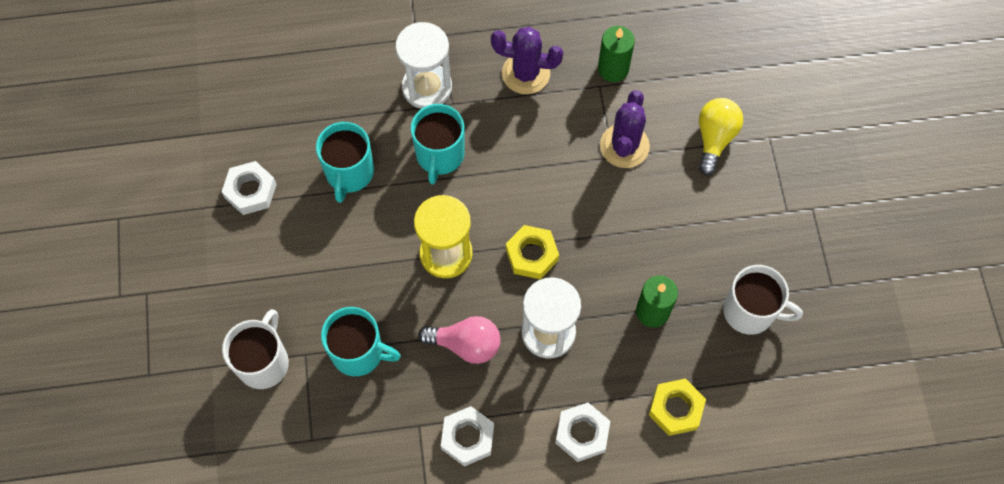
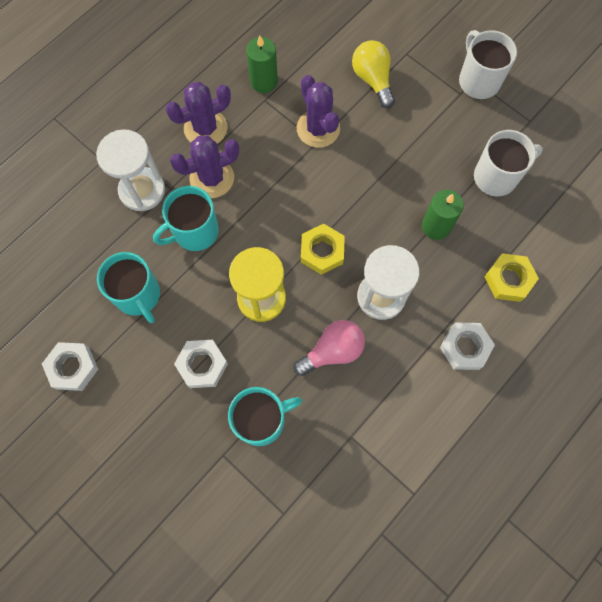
camera: 40 degrees left, 5 degrees up
(264, 362) = (197, 487): white mug -> white mug (478, 81)
(439, 155) = (194, 232): turquoise mug -> turquoise mug turned 90 degrees clockwise
(467, 438) = (392, 416): white nut -> white nut (202, 365)
(493, 121) = (212, 178): none -> purple cactus

